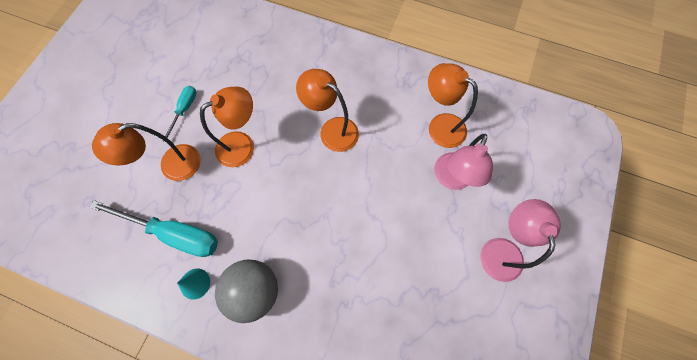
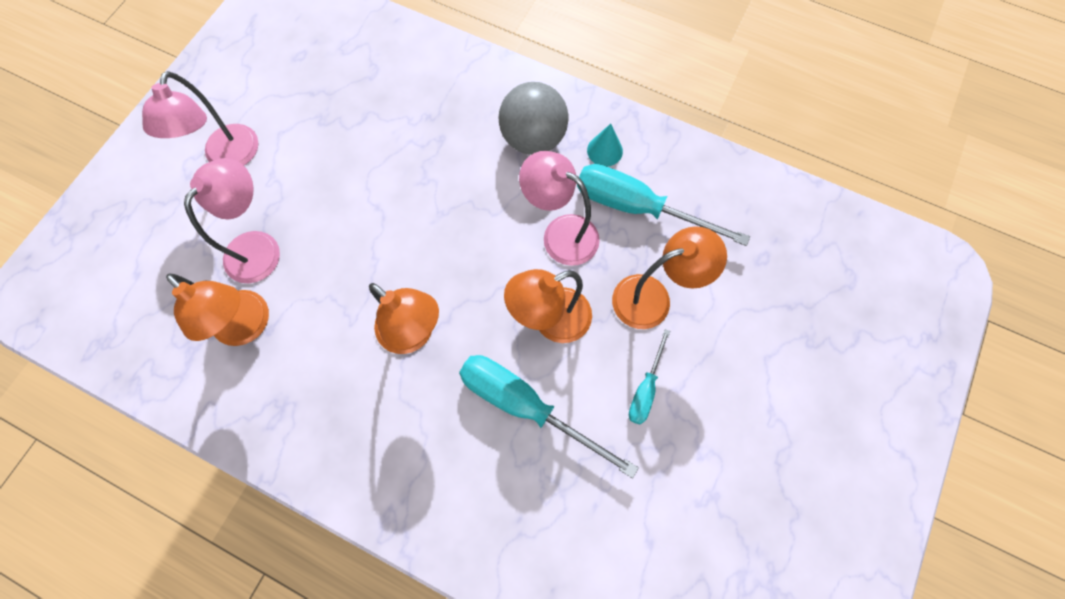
camera: 175 degrees left, 0 degrees up
(234, 207) = (560, 233): none -> pink lamp
(258, 95) = (526, 406): none -> turquoise screwdriver

